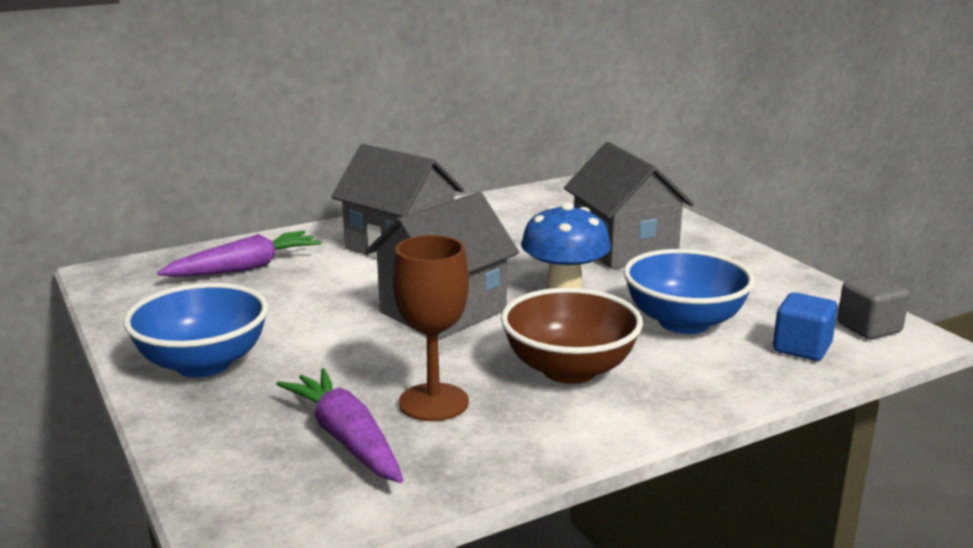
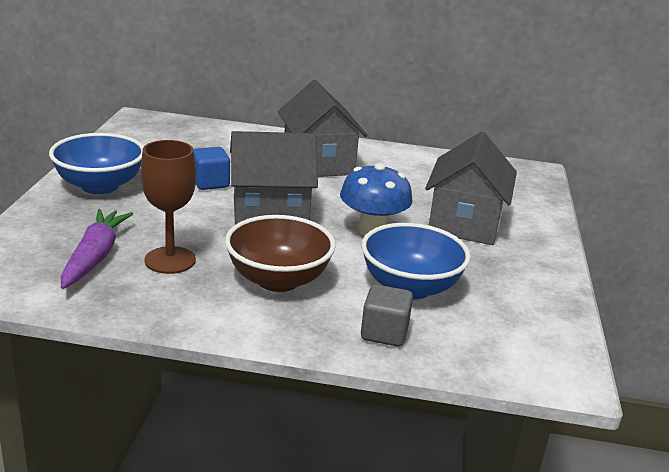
camera: 35 degrees right, 5 degrees up
(245, 268) = (209, 142): purple carrot -> none
(801, 348) = (461, 343): blue cube -> blue cube (210, 183)
(869, 328) = (546, 356): grey cube -> grey cube (384, 333)

